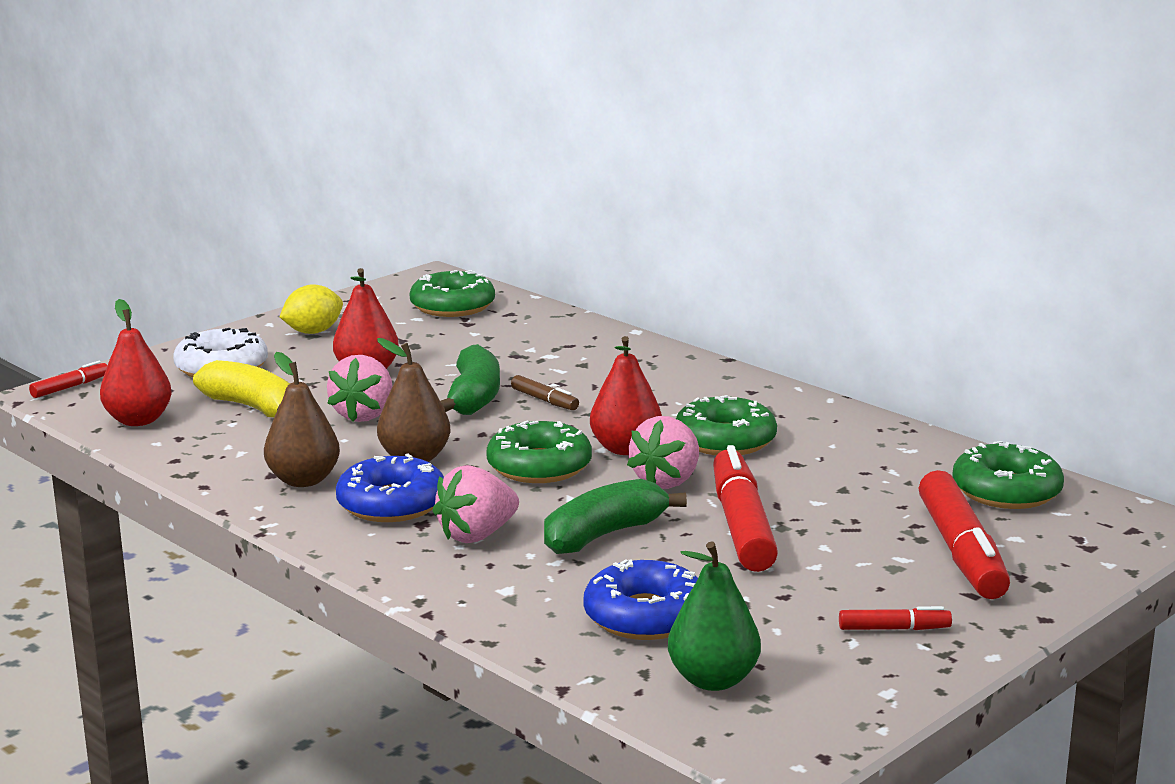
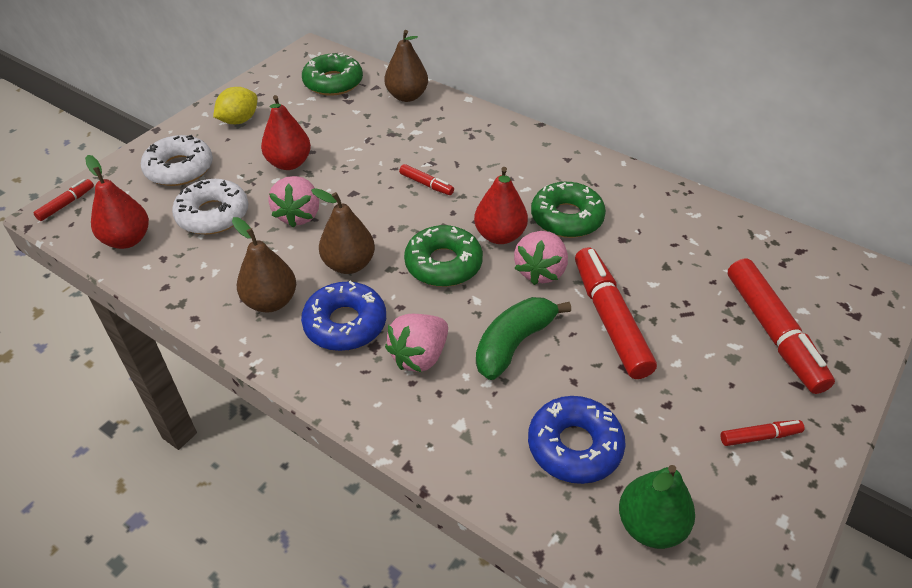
camera: 10 degrees left, 25 degrees up
(253, 407) = (213, 215): yellow banana -> white donut
(474, 398) = (374, 186): green banana -> none
(544, 400) = (426, 184): brown marker -> red marker
(550, 324) = (407, 96): none -> brown pear
(1006, 491) = (777, 256): green donut -> none

